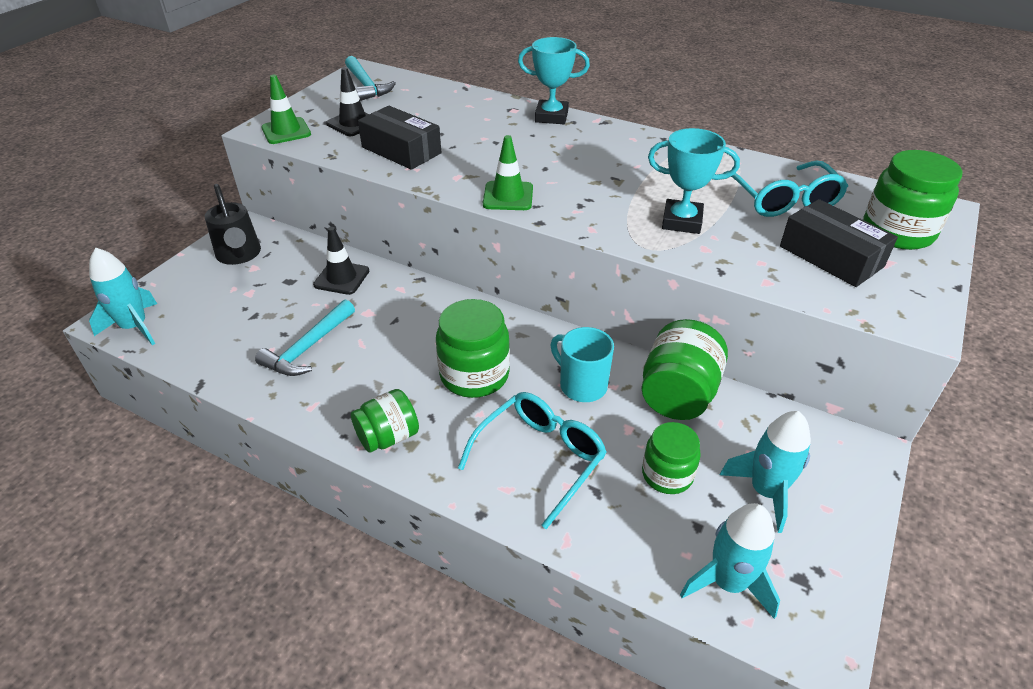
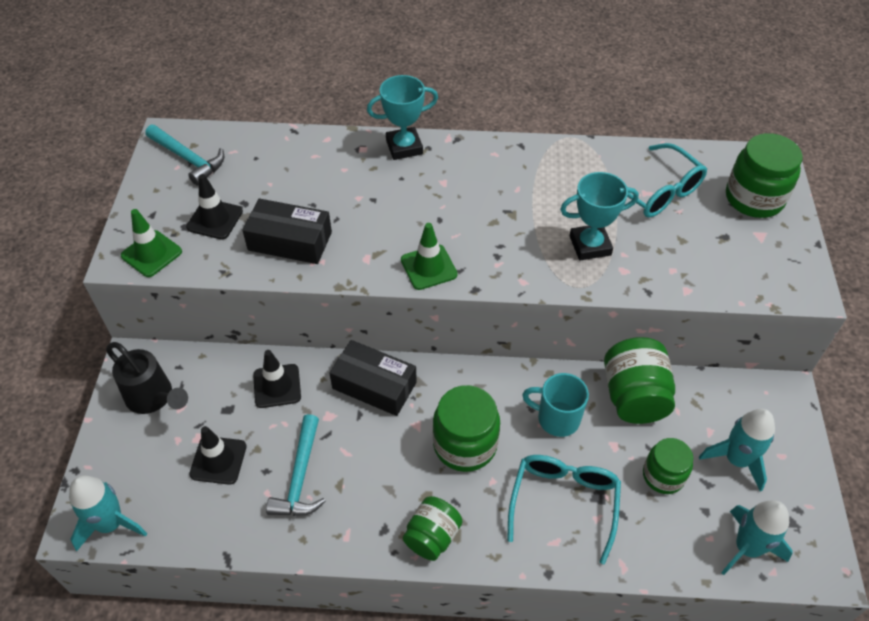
camera: 25 degrees left, 10 degrees up
(252, 313) = (218, 460): none -> black traffic cone
(831, 256) = (719, 244): black box -> black box (374, 385)

